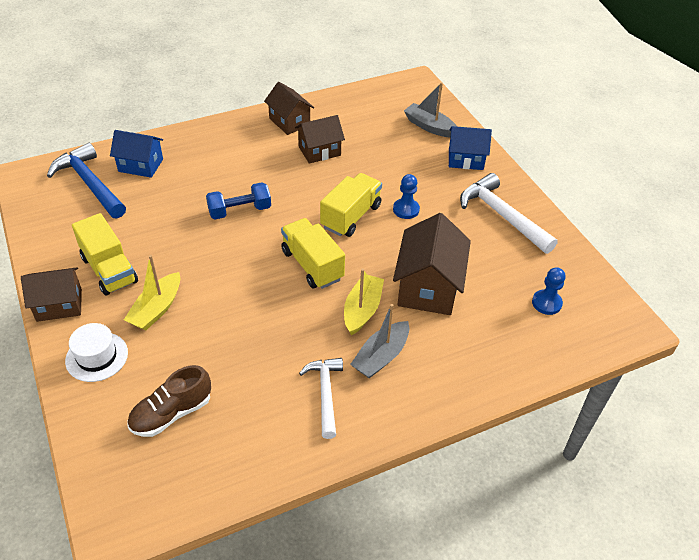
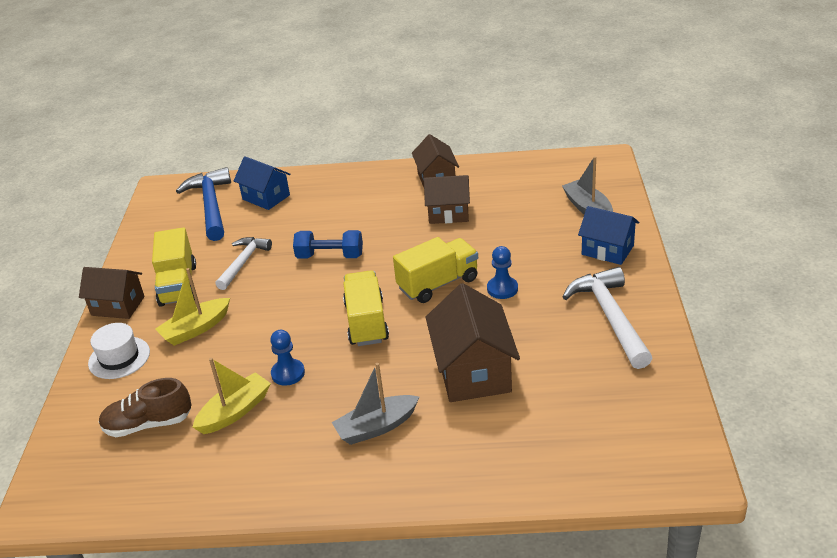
camera: 30 degrees right, 10 degrees down
(325, 394) = (297, 447): white hammer -> white hammer (243, 262)
(362, 310) = (388, 377): yellow boat -> yellow boat (235, 411)
(428, 287) = (473, 372): brown house -> brown house turned 45 degrees counterclockwise
(546, 303) = (599, 421): blue pawn -> blue pawn (288, 373)

